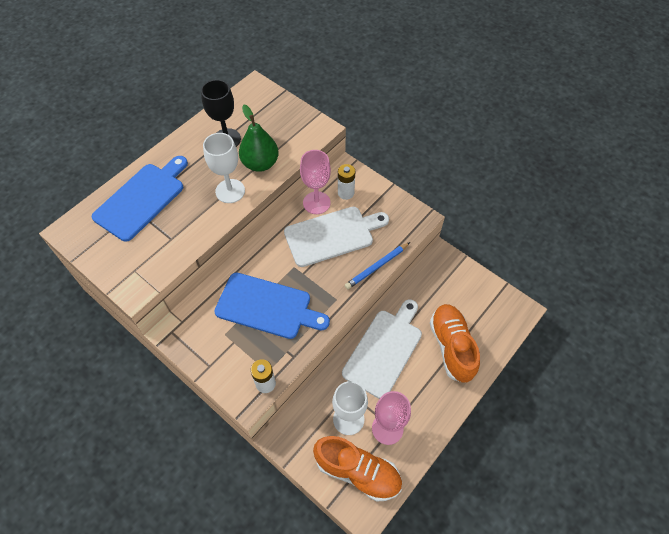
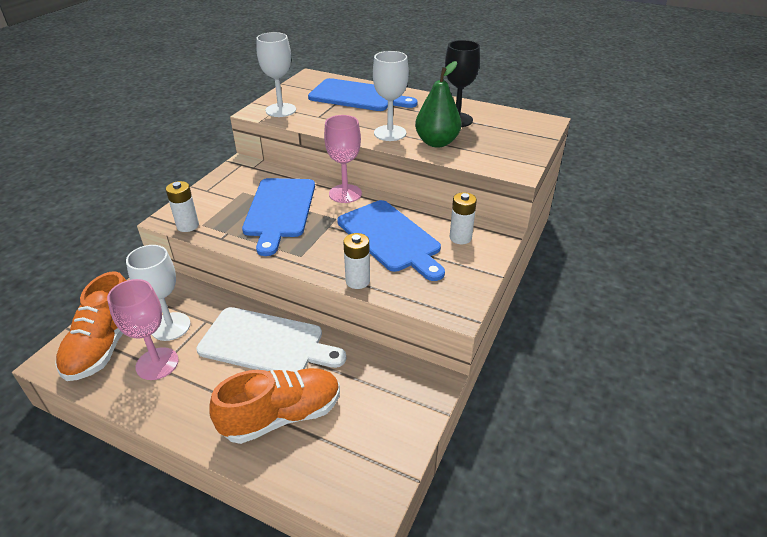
camera: 75 degrees right, 20 degrees down
(141, 269) = (280, 110): none -> white goblet
(316, 203) = (432, 218): pink goblet -> pink goblet (345, 194)
(332, 235) = (391, 238): white cutting board -> blue cutting board
(377, 267) = (357, 281): blue pencil -> white battery

